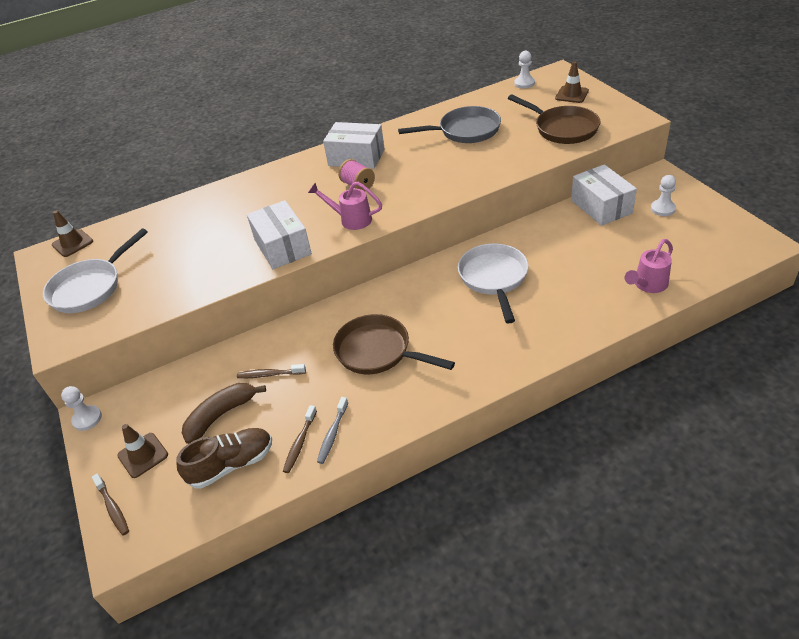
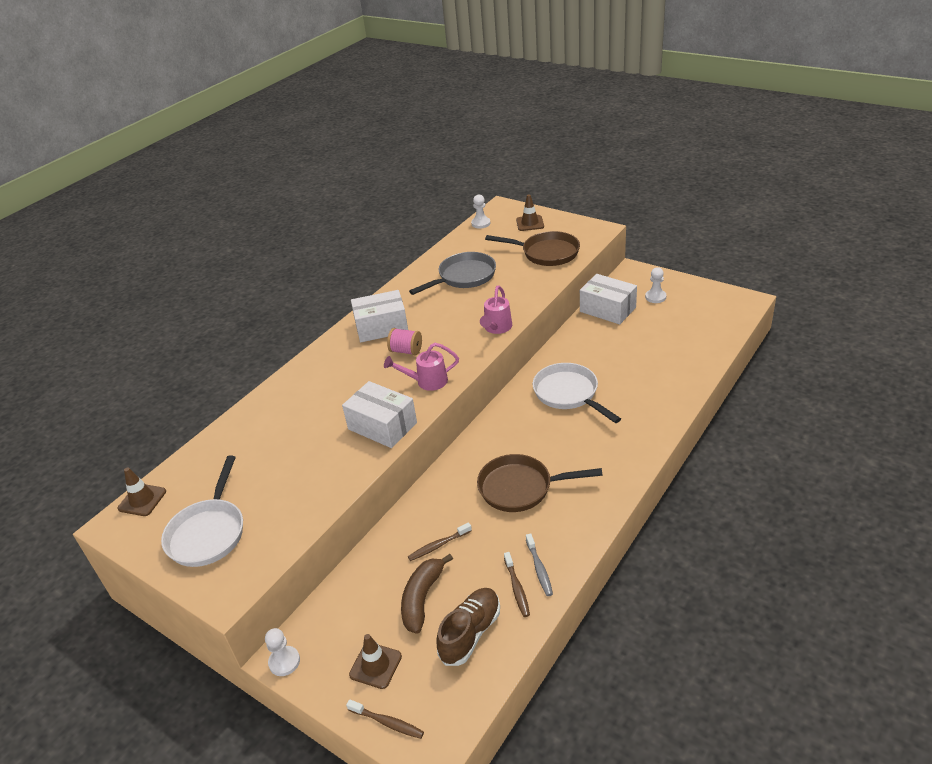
camera: 30 degrees left, 5 degrees down
(647, 285) = (690, 358): pink watering can -> pink watering can (496, 328)

